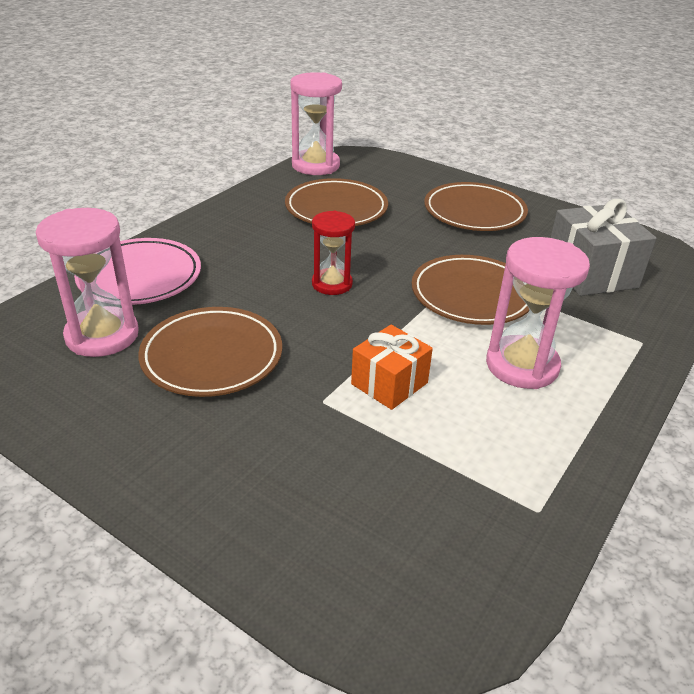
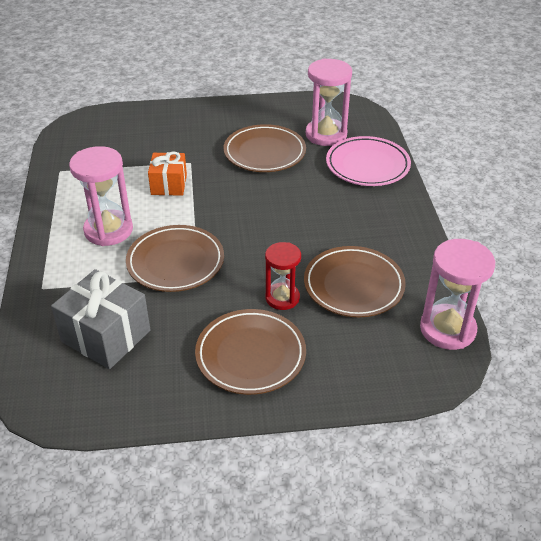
camera: 140 degrees right, 5 degrees up
(332, 284) = (266, 220): red hourglass -> red hourglass (282, 298)

